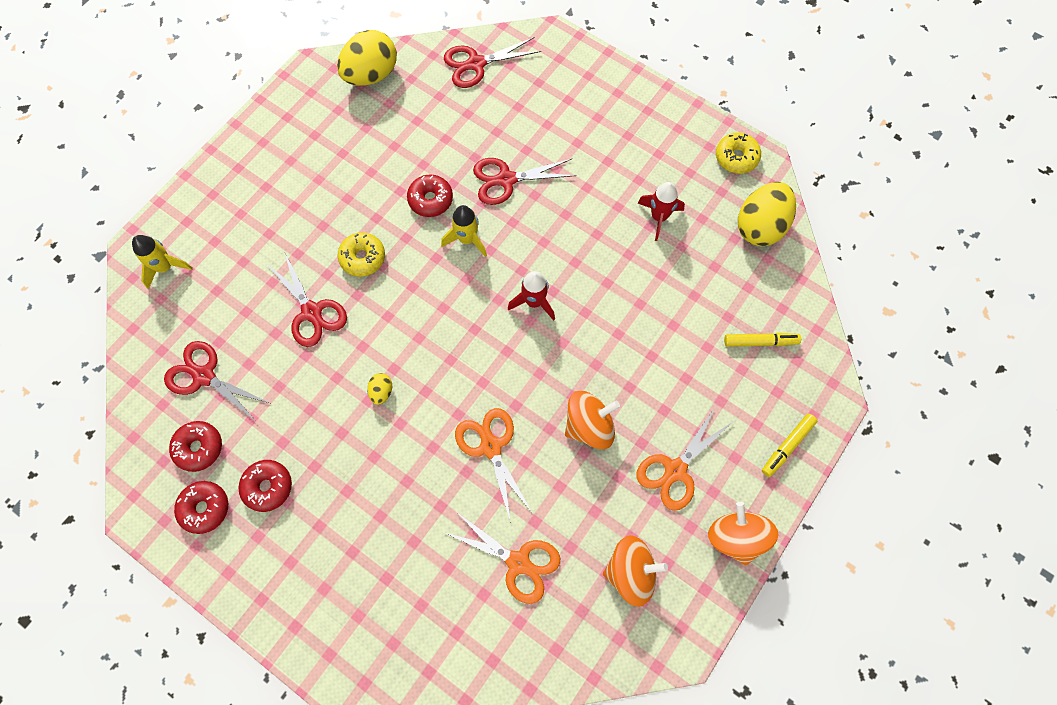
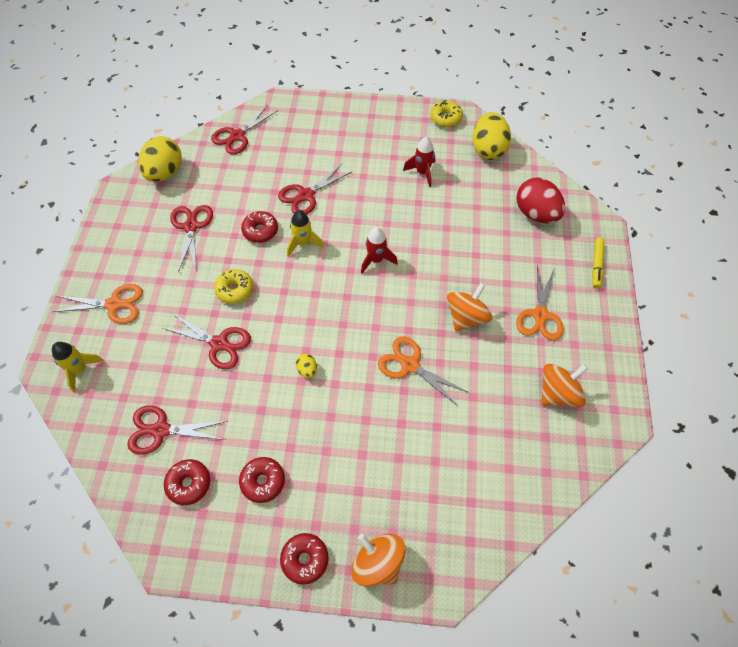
camera: 30 degrees left, 10 degrees down
(204, 508) = (221, 525): red donut -> red donut (305, 559)
(361, 157) = (191, 226): none -> red scissors
(518, 562) = (481, 429): orange scissors -> orange scissors (114, 304)
(736, 537) = (606, 335): orange spinning top -> orange spinning top (378, 563)
(760, 341) = (536, 214): yellow marker -> red egg

